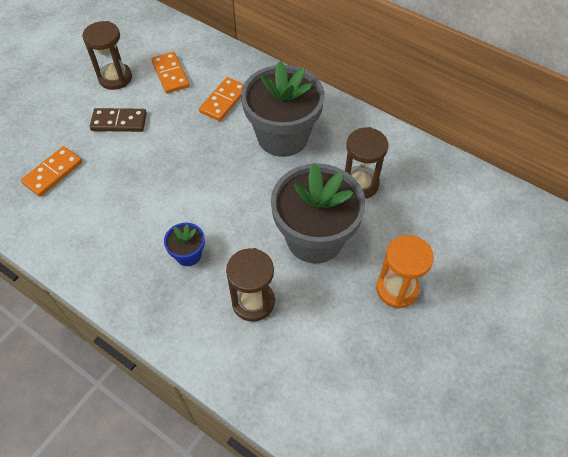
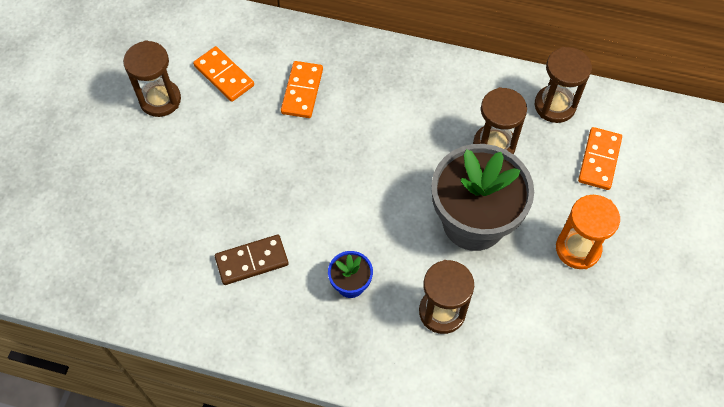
camera: 20 degrees left, 5 degrees up
(53, 173) = (150, 240): orange domino -> orange domino (599, 160)
(119, 122) = (194, 154): brown domino -> brown domino (252, 261)
(282, 136) = (388, 115): grey flower pot -> none
(426, 168) = (555, 105): none -> brown hourglass

